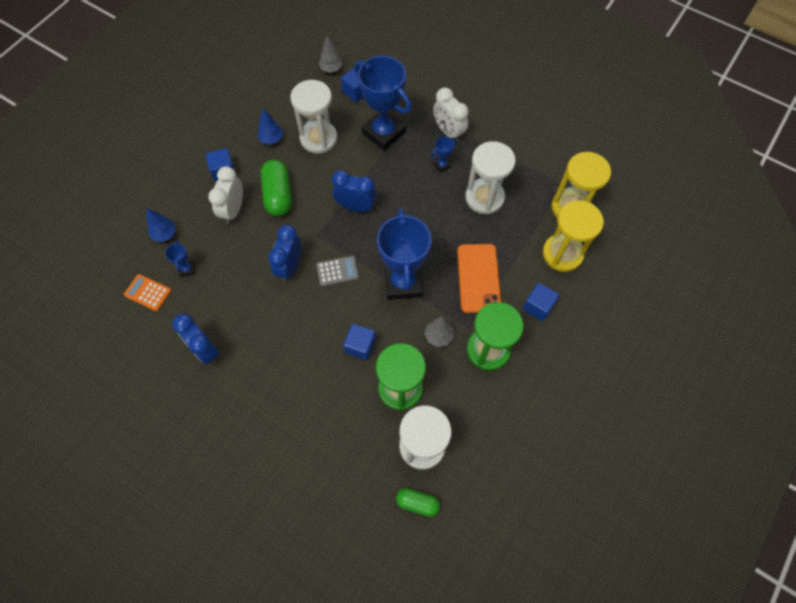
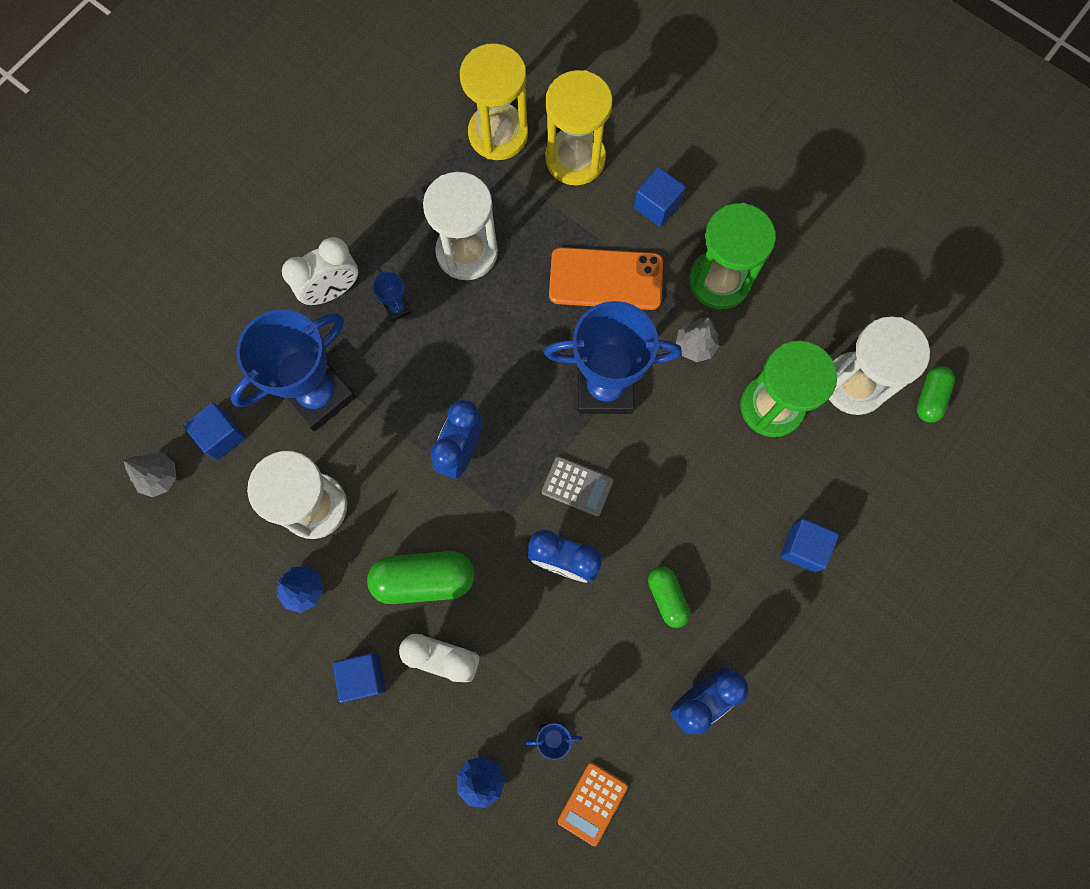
camera: 85 degrees left, 10 degrees up
(268, 327) = (667, 597): none -> green capsule
(337, 271) = (577, 486): grey calculator -> grey calculator turned 120 degrees clockwise
(360, 346) = (705, 458): blue cube -> blue cube (803, 547)

